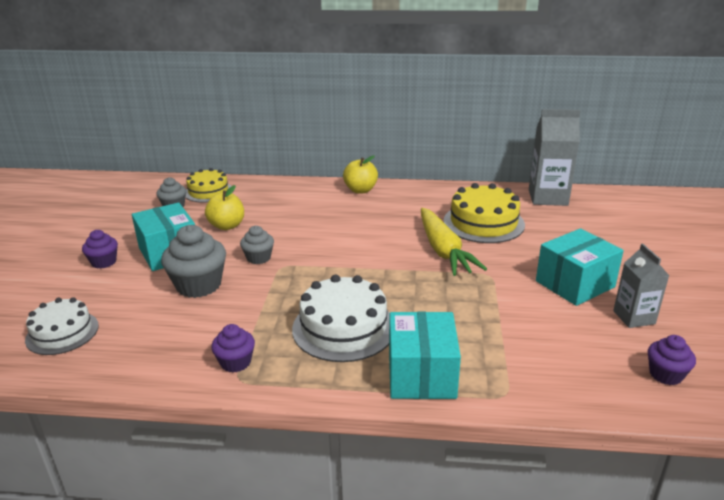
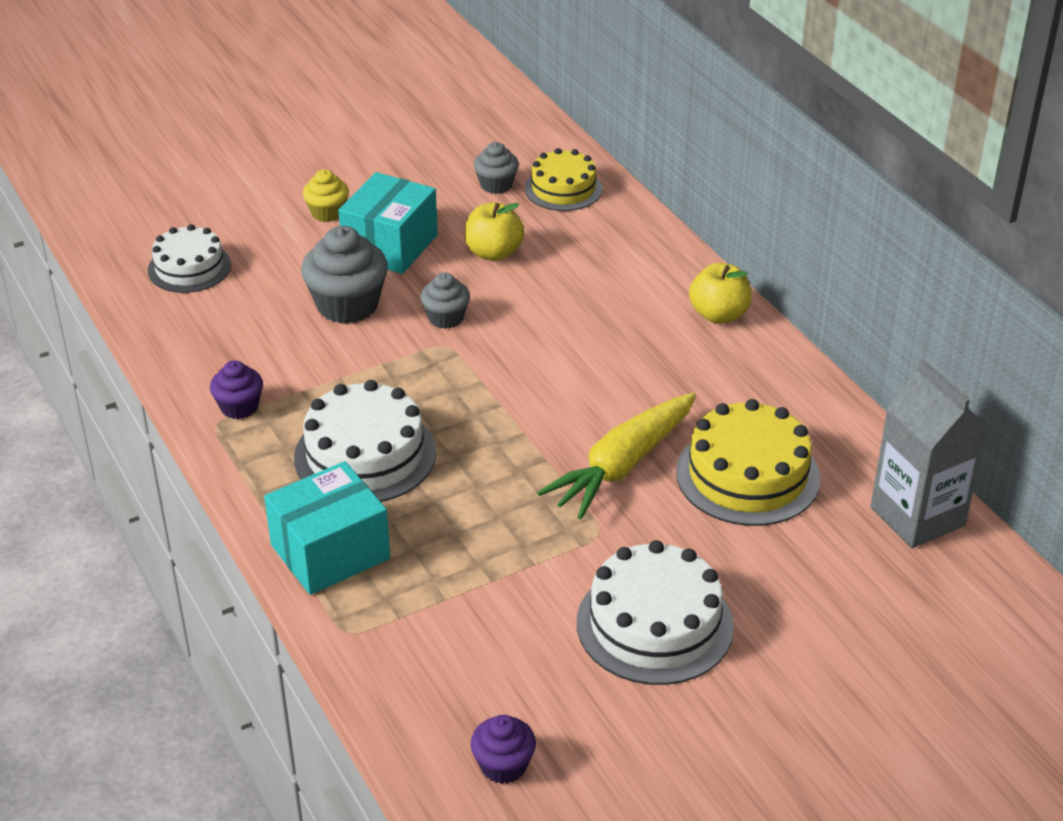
camera: 55 degrees right, 10 degrees up
(104, 262) = (327, 213): purple cupcake -> yellow cupcake
(575, 284) = (654, 624): turquoise box -> white cake
(634, 317) = (618, 706): grey carton -> none

